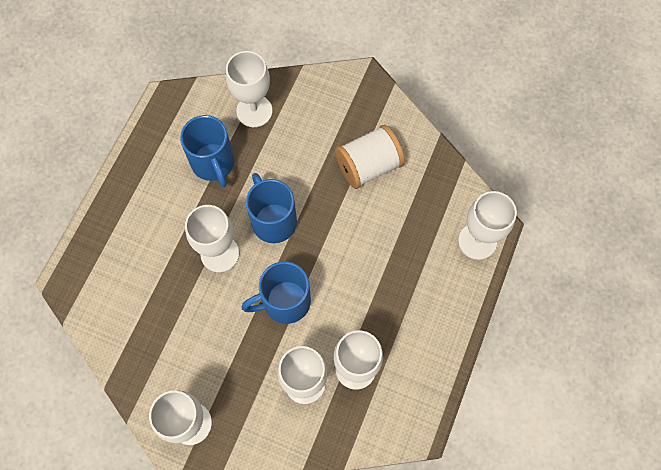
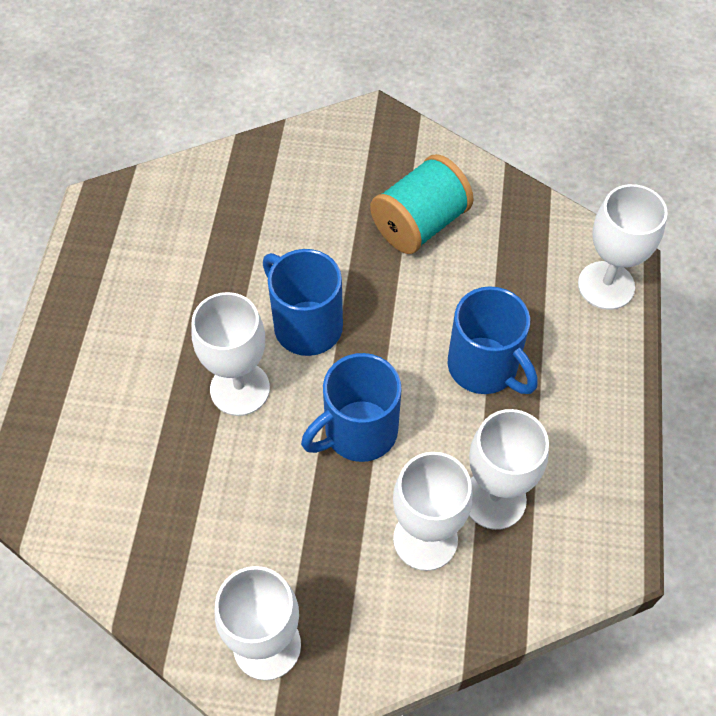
camera: 15 degrees left, 10 degrees down
(213, 163) = (194, 270): blue mug -> blue mug (484, 367)
(254, 111) = (234, 189): white goblet -> none
(368, 166) = (420, 224): white spool -> turquoise spool

